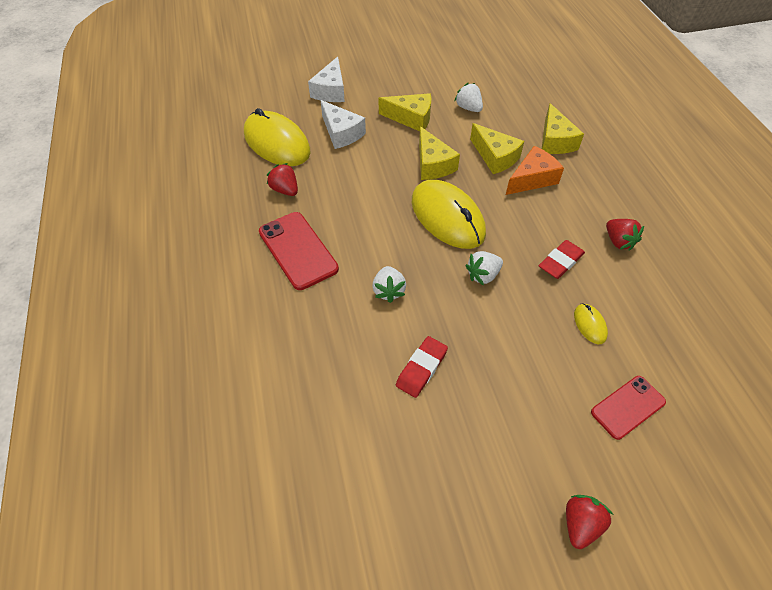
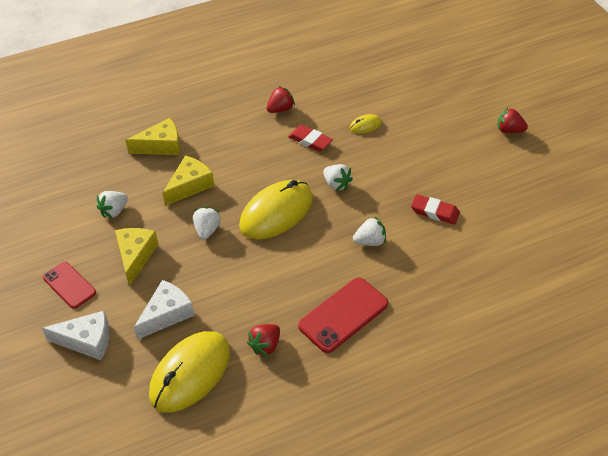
camera: 100 degrees left, 5 degrees down
(433, 164) = (207, 230): yellow cheese -> white strawberry
(532, 179) = (216, 159): orange cheese -> none
(628, 407) = (424, 109): red phone -> red phone (69, 285)

